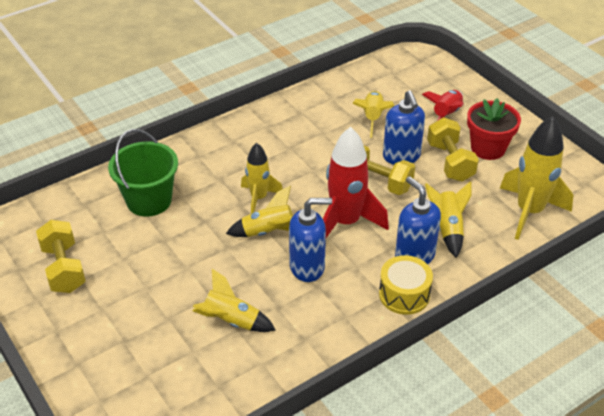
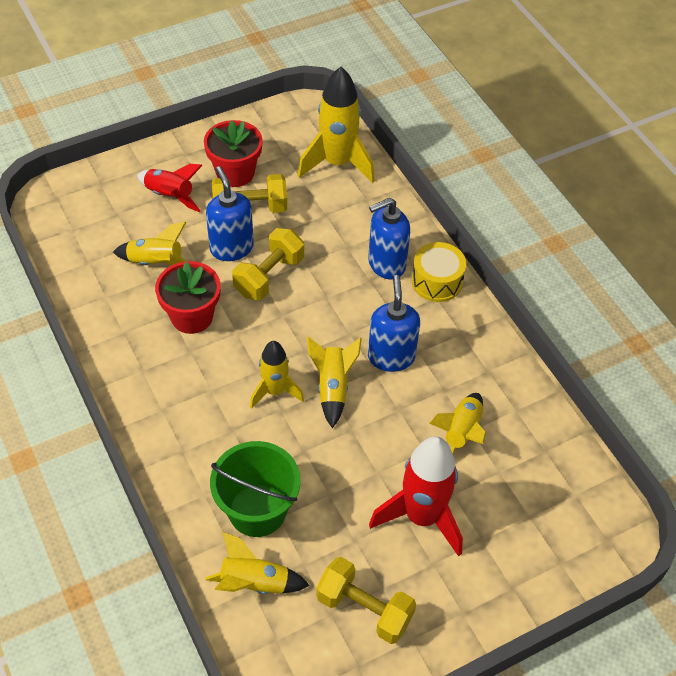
camera: 85 degrees left, 10 degrees up
(64, 268) = (364, 609): yellow dumbbell -> yellow dumbbell turned 45 degrees clockwise
(323, 144) = (192, 317): none -> red flower pot
(346, 222) = (329, 314): red rocket -> red rocket (422, 517)
(401, 156) = (231, 248): blue soap dispenser -> blue soap dispenser turned 105 degrees counterclockwise
(448, 228) = (351, 230): yellow rocket -> yellow rocket (254, 583)

